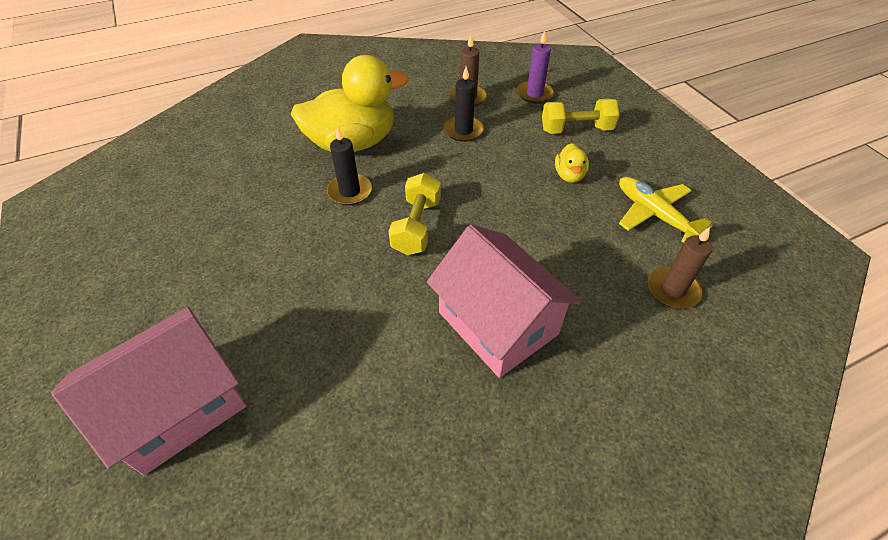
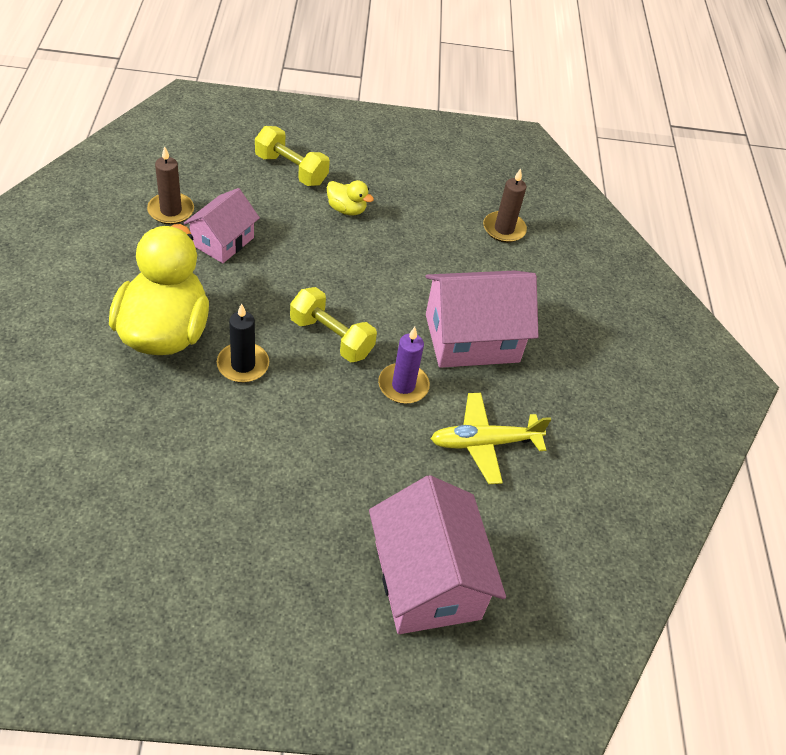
camera: 70 degrees left, 0 degrees up
(463, 131) = (223, 241): black candle -> pink house
(534, 94) = (212, 164): purple candle -> purple candle (403, 386)
(576, 129) = (291, 170): yellow dumbbell -> yellow dumbbell turned 75 degrees counterclockwise
(654, 214) = (428, 191): yellow plane -> yellow plane (484, 443)

